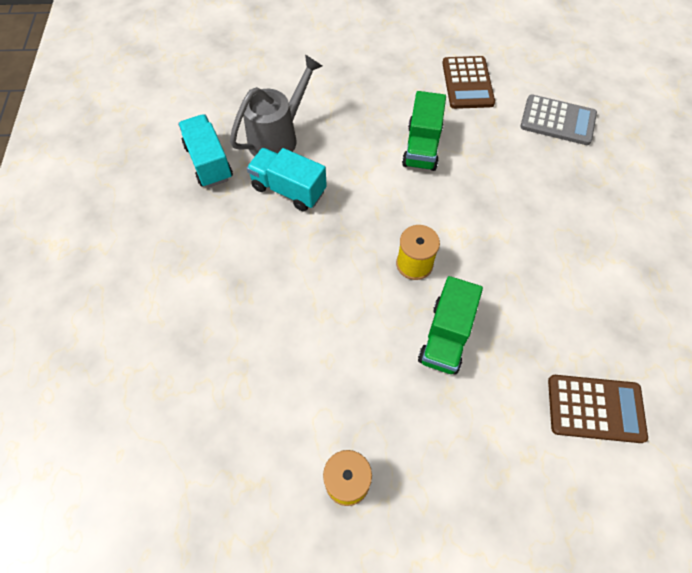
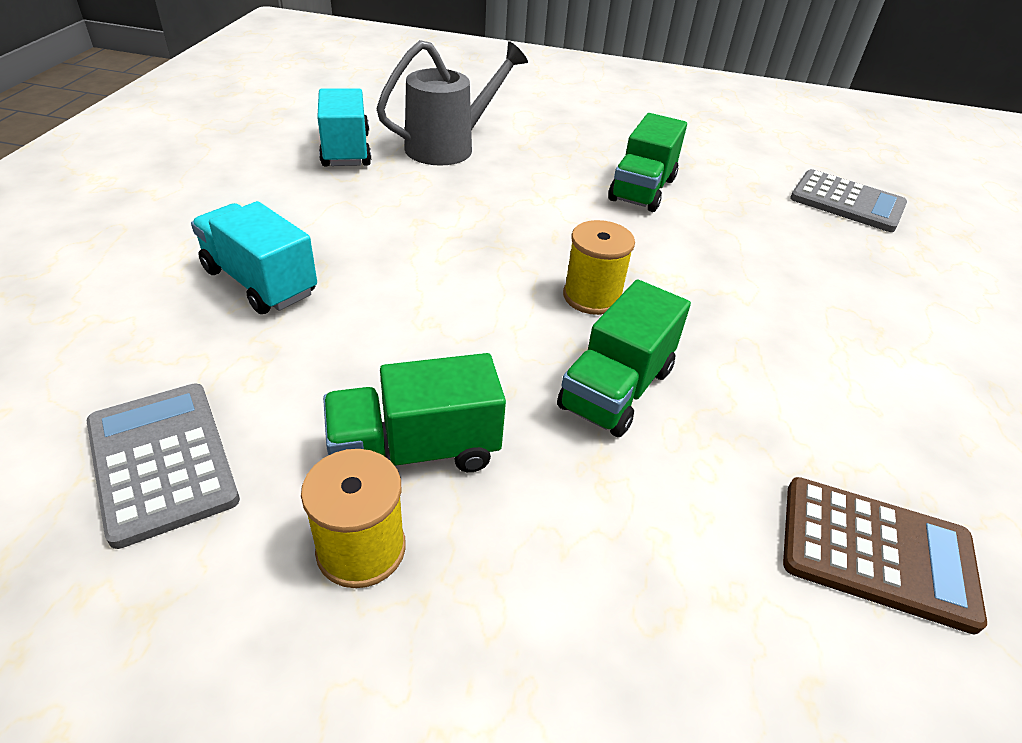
camera: 10 degrees right, 20 degrees down
(223, 460) = (161, 461): none -> grey calculator
(288, 189) = (439, 191): turquoise truck -> turquoise truck (260, 282)
(351, 413) = (415, 451): none -> green truck
(467, 83) = (723, 149): brown calculator -> none

